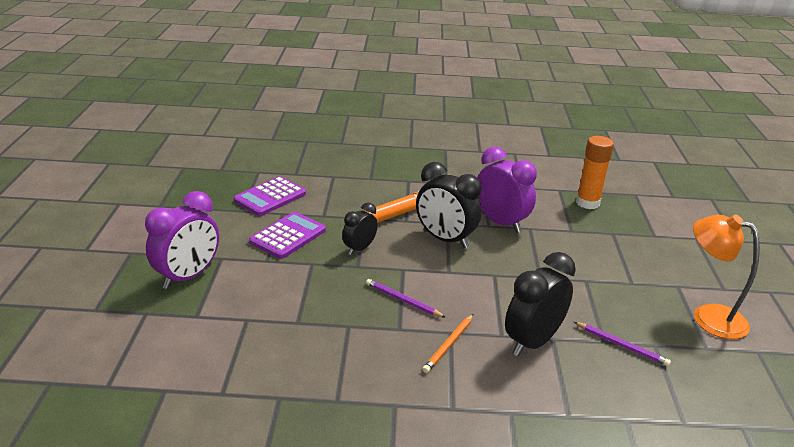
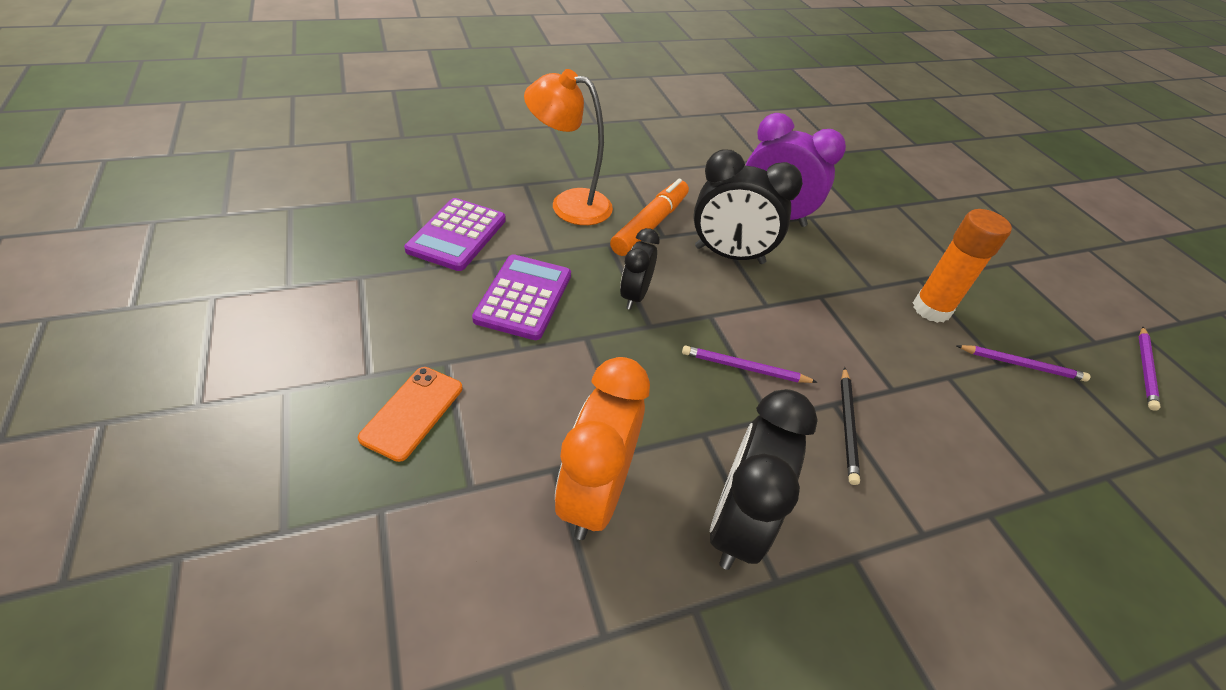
camera: 25 degrees left, 15 degrees up
(188, 276) = (412, 412): purple clock -> orange phone
(261, 336) = (595, 495): none -> orange clock
(449, 345) = (848, 426): orange pencil -> black pencil
(532, 342) = (933, 389): black clock -> black clock (737, 524)
(587, 203) = (844, 168): orange glue stick -> orange glue stick (931, 309)
(708, 317) = (1066, 298): orange lamp -> orange lamp (569, 204)
(735, 373) = (1145, 369): none -> purple pencil

